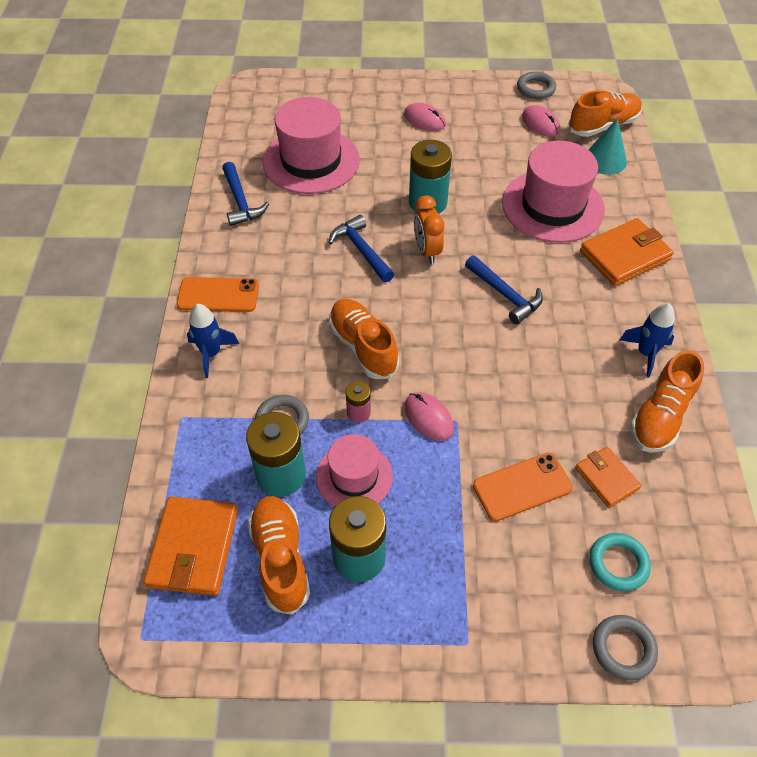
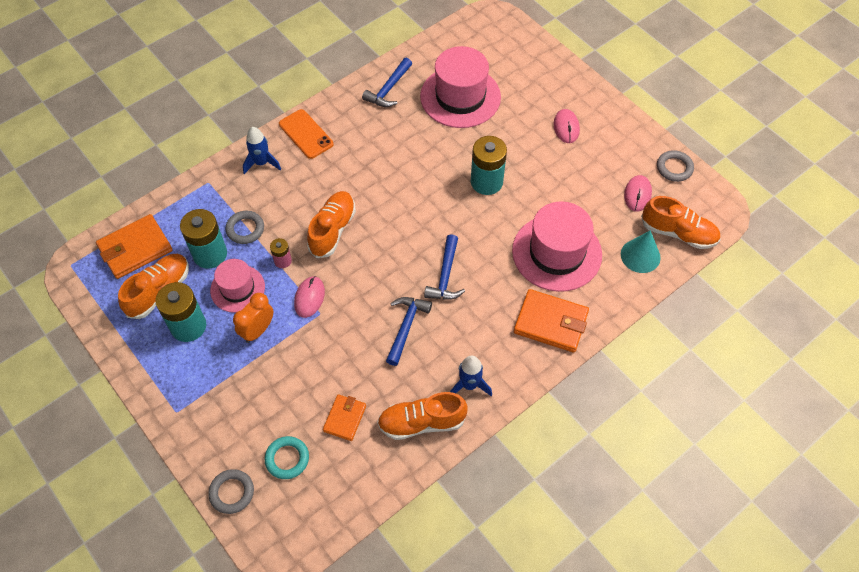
camera: 50 degrees right, 5 degrees up
(361, 250) = (409, 176): blue hammer -> blue hammer (406, 327)
(427, 251) = (442, 210): orange clock -> orange clock (258, 330)
(522, 487) = (300, 377): orange phone -> none

